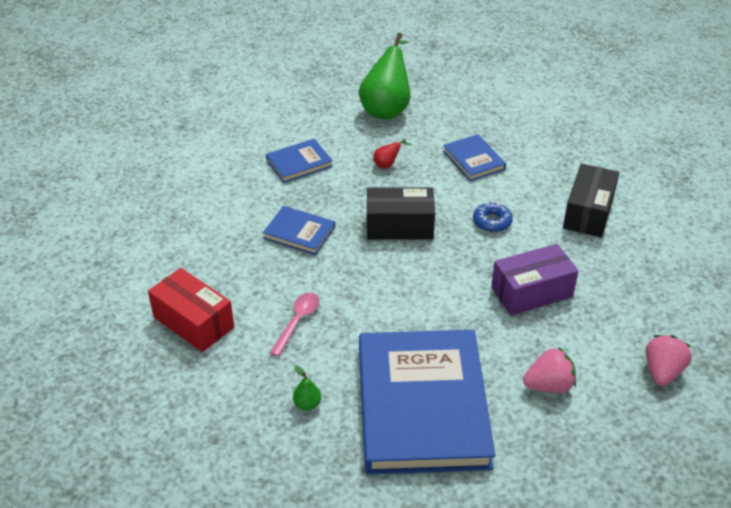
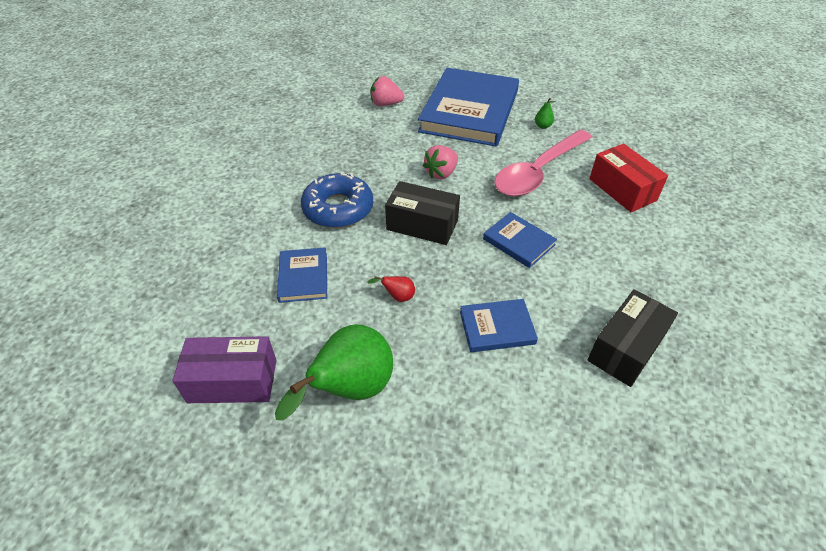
camera: 160 degrees left, 5 degrees up
(297, 322) = (538, 172): pink spoon -> pink spoon, size x2.16
(492, 222) = (338, 208): blue donut -> blue donut, size x1.92
(531, 292) = (352, 151): purple box -> purple box (233, 381)
(588, 213) = (250, 196): black box -> black box (626, 348)
(662, 372) = (313, 96): pink strawberry -> pink strawberry (441, 173)

